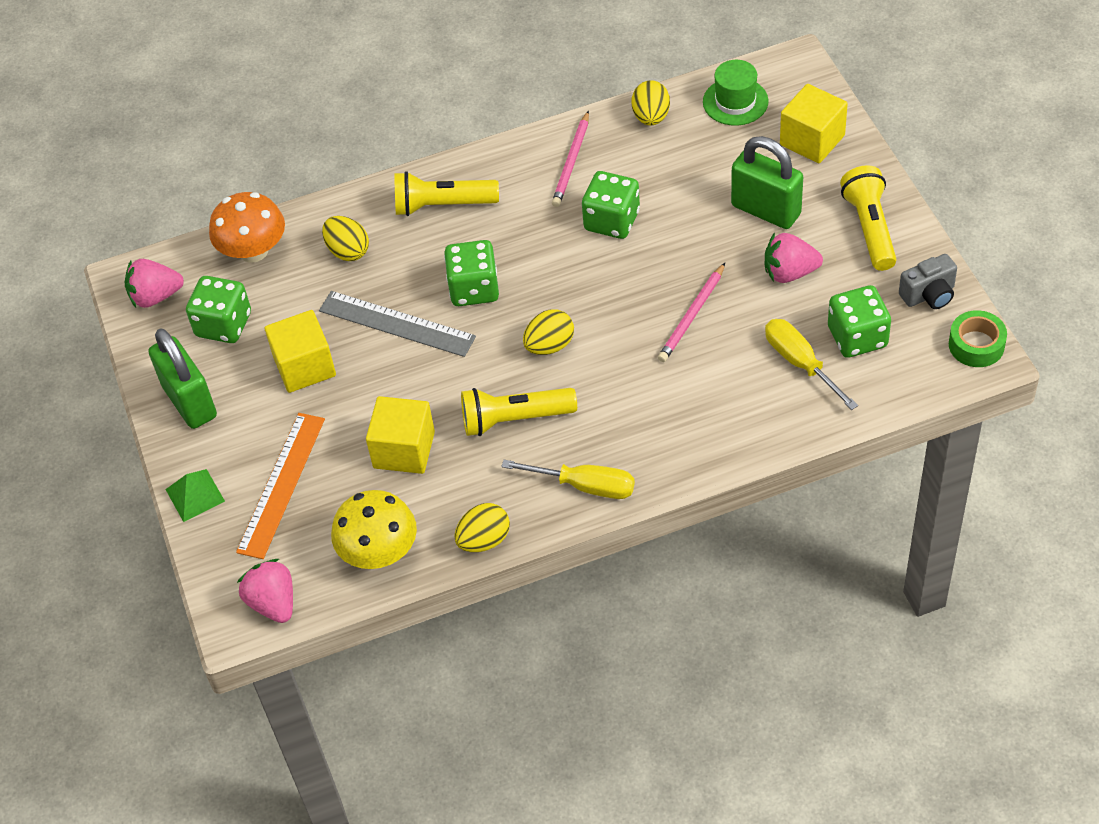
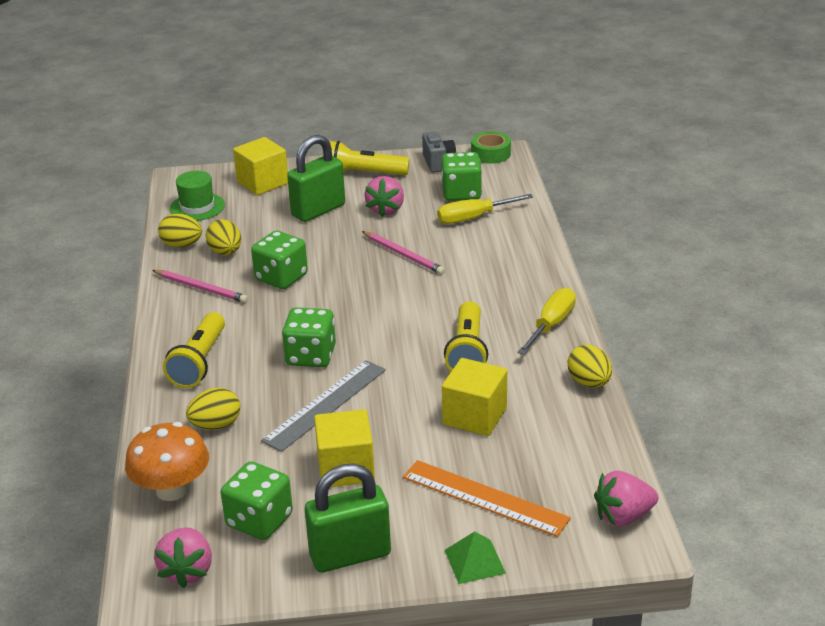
camera: 80 degrees left, 20 degrees down
(379, 552) = (584, 443): yellow mushroom -> none
(549, 345) = (397, 324): yellow egg -> yellow egg (225, 252)

